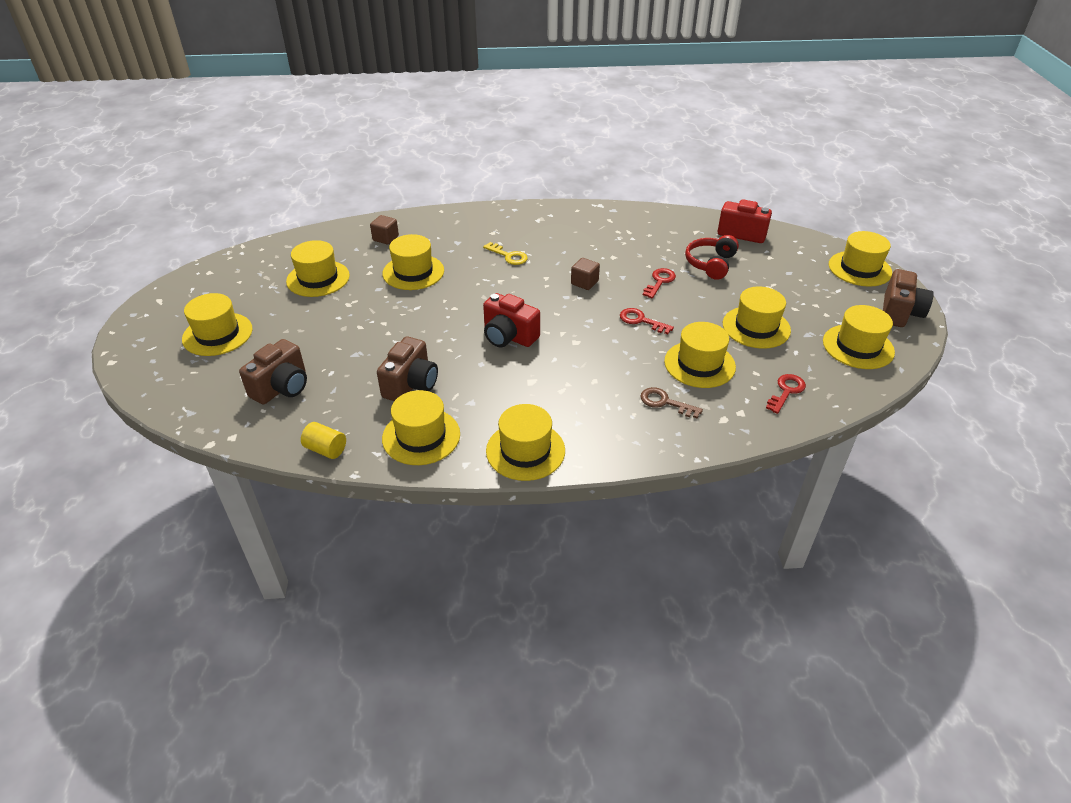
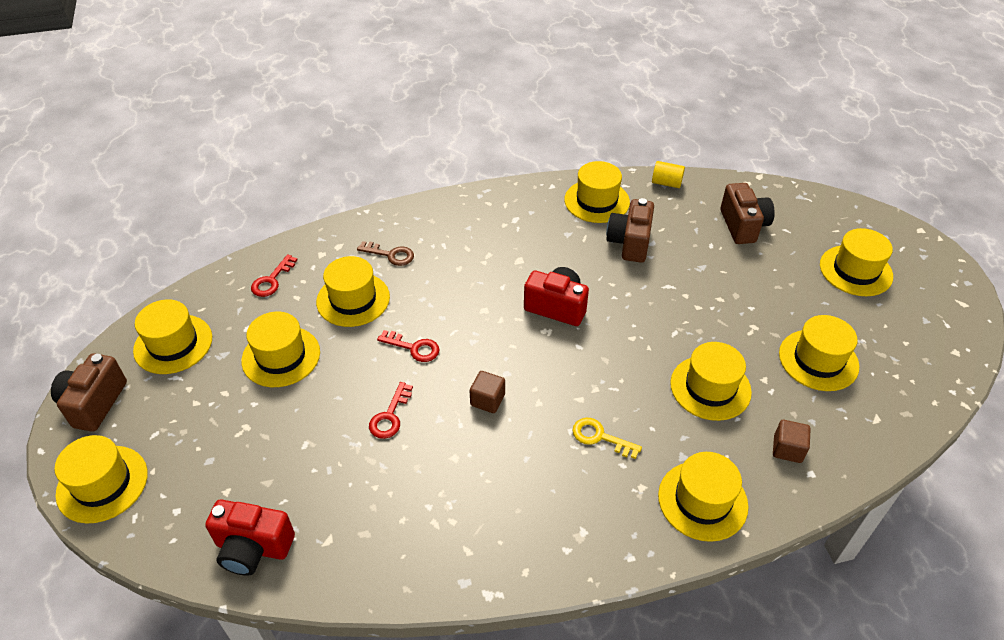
camera: 170 degrees right, 5 degrees up
(282, 388) = (743, 226): brown camera -> brown camera turned 150 degrees clockwise
(525, 451) = (507, 200): yellow hat -> yellow hat (702, 500)
(710, 264) = (316, 462): red headphones -> none

